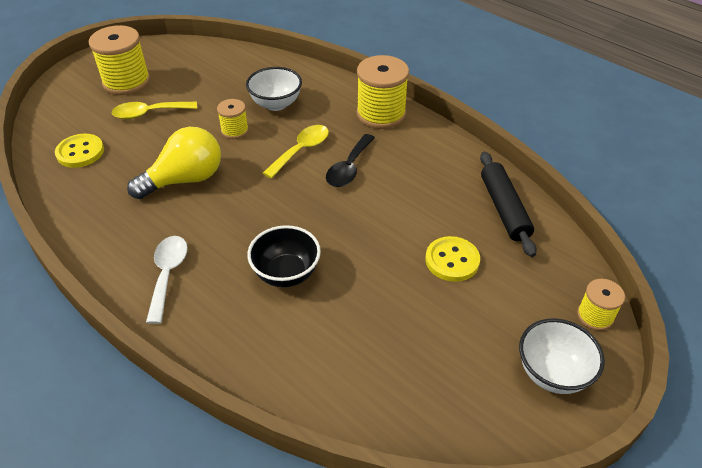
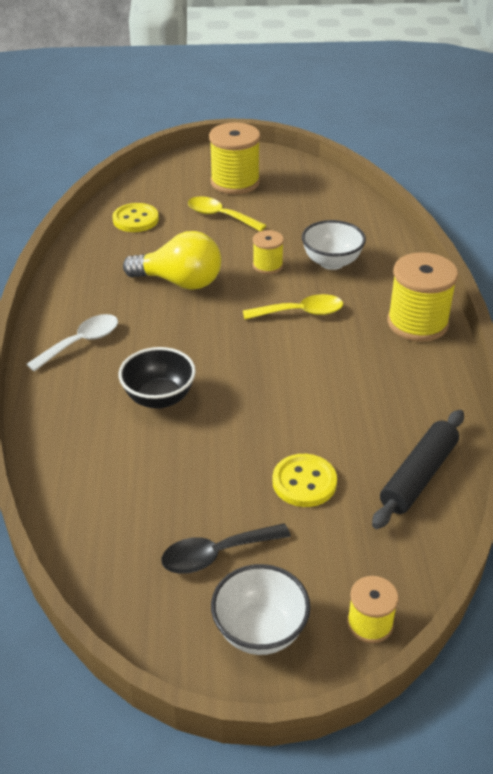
camera: 45 degrees right, 5 degrees down
(349, 168) = (321, 351): black spoon -> black spoon (216, 554)

